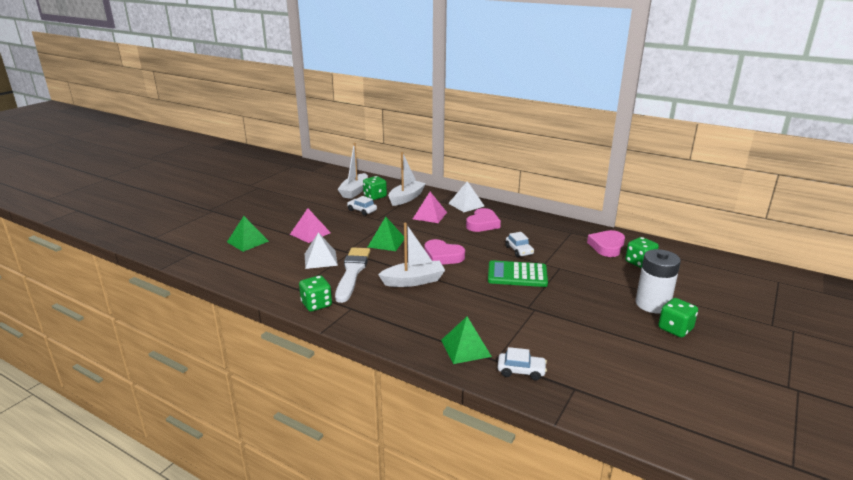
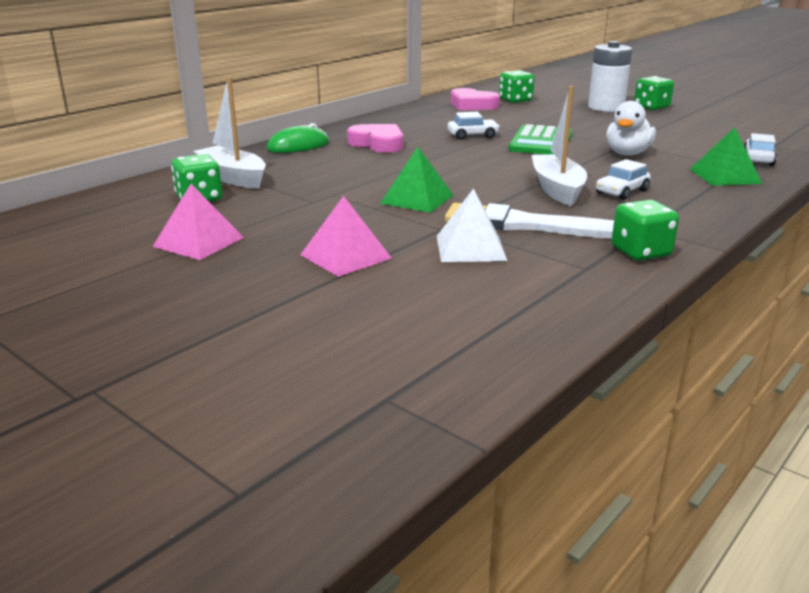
camera: 80 degrees left, 0 degrees up
(247, 241) = (354, 323): green pyramid -> none
(354, 191) = (150, 214): white boat -> none
(362, 210) = (262, 211): white car -> white car (621, 191)
(429, 215) = (324, 168): pink pyramid -> pink pyramid (198, 242)
(442, 256) = (480, 170): pink heart -> none
(466, 204) = (298, 146): white pyramid -> green mouse
(505, 309) = (627, 153): none -> white duck

